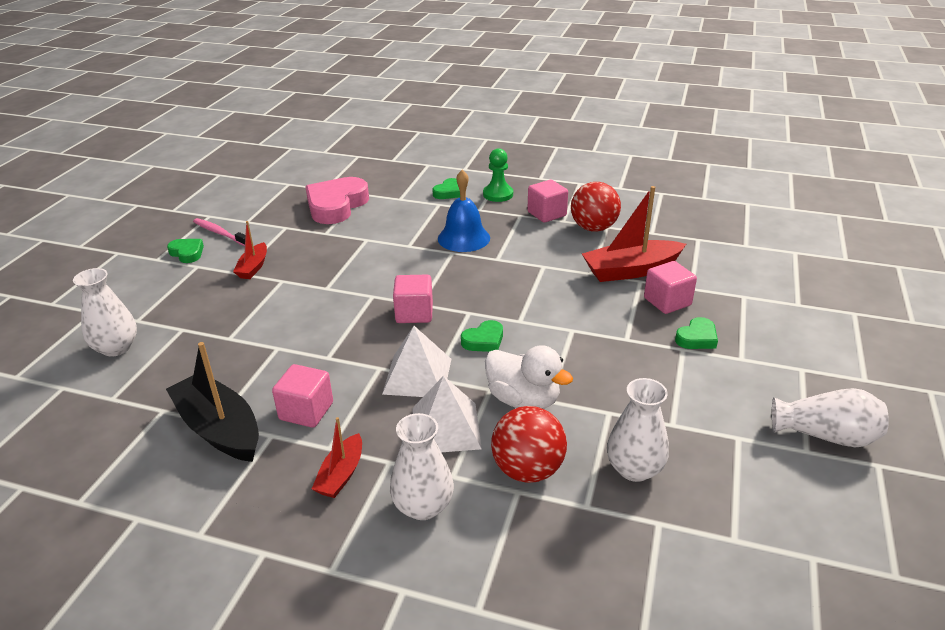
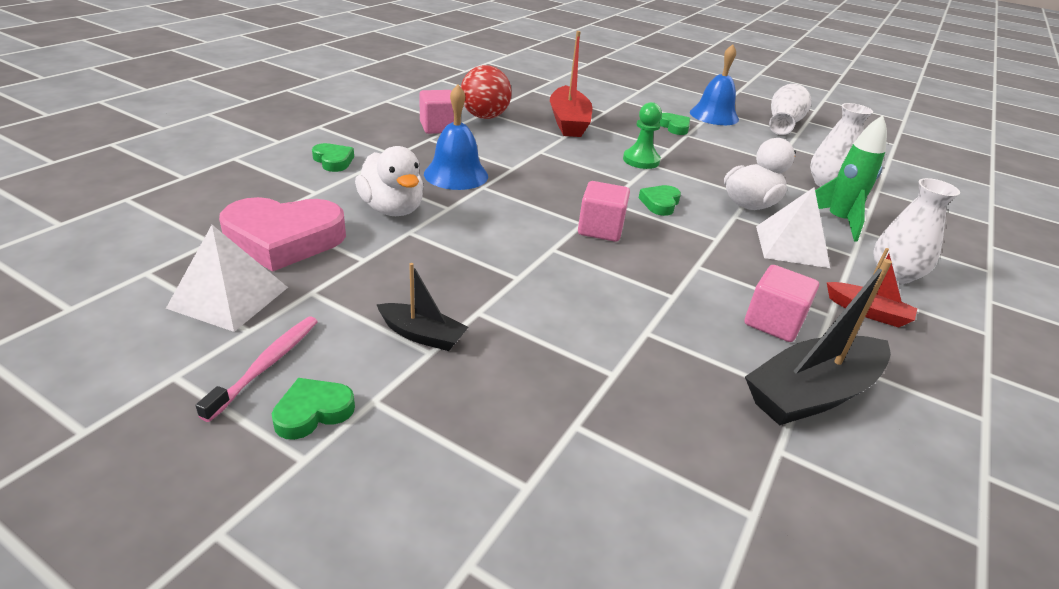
camera: 80 degrees left, 0 degrees up
(116, 348) = (611, 515): white vase -> none
(220, 233) = (267, 365): pink toothbrush -> pink toothbrush turned 150 degrees clockwise
(253, 267) = (422, 335): red boat -> black boat
(336, 205) = (284, 239): pink heart -> pink heart turned 45 degrees counterclockwise
(392, 227) = (392, 209): none -> white duck
(417, 376) = (713, 246): white pyramid -> white pyramid (229, 297)
(484, 340) = (660, 203): green heart -> green heart turned 135 degrees counterclockwise
(498, 194) = (370, 138): green pawn -> green pawn (641, 160)
(527, 470) = (838, 221): red ball -> green rocket
(667, 302) = (622, 123): pink cube -> none
(779, 368) = (714, 115): none -> blue bell

